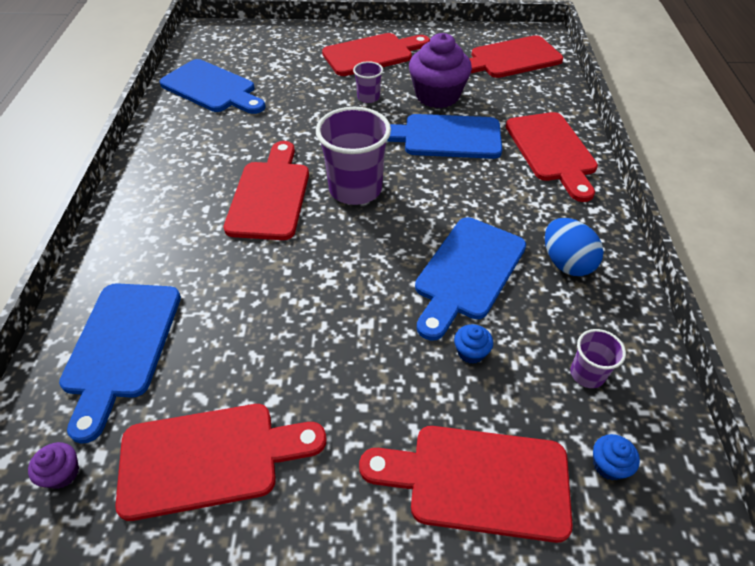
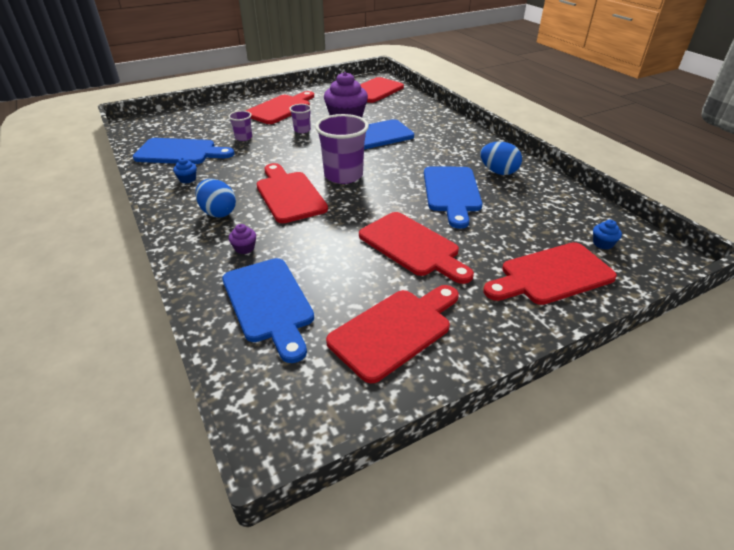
camera: 30 degrees left, 10 degrees down
(62, 473) = (302, 382): purple cupcake -> purple cupcake (244, 248)
(178, 192) = (218, 212): none -> blue egg
(471, 352) = (490, 225): blue cupcake -> blue cupcake (187, 179)
(552, 151) = (440, 127): red cutting board -> red cutting board (412, 246)
(587, 374) = (556, 213): purple cup -> purple cup (243, 137)

